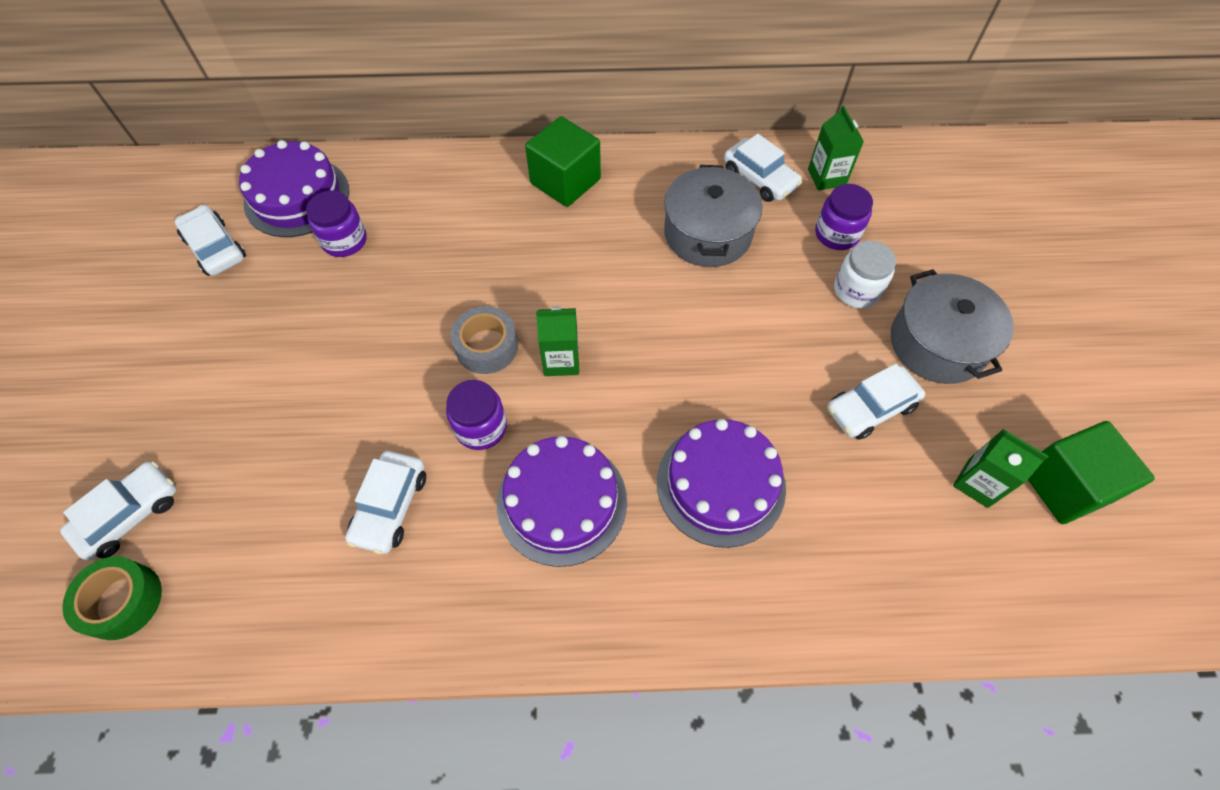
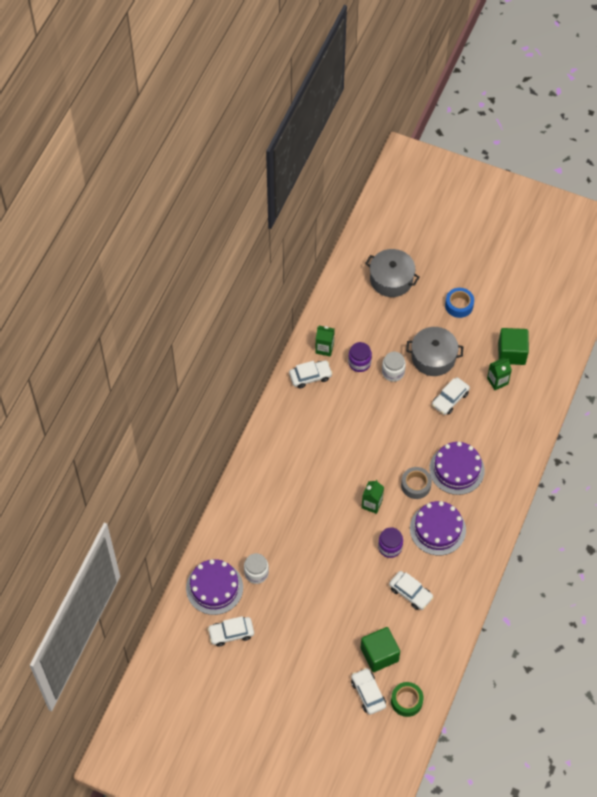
camera: 65 degrees left, 0 degrees up
(344, 241) = (256, 573): purple jar -> white jar
(486, 346) = (350, 531): grey tape -> grey tape (416, 485)
(565, 181) = (268, 461): green cube -> green cube (379, 654)
(707, 233) = (332, 415): grey pot -> grey pot (391, 279)
(870, 408) = (450, 399): white car -> white car turned 45 degrees clockwise
(1083, 343) = (459, 305): none -> blue tape

